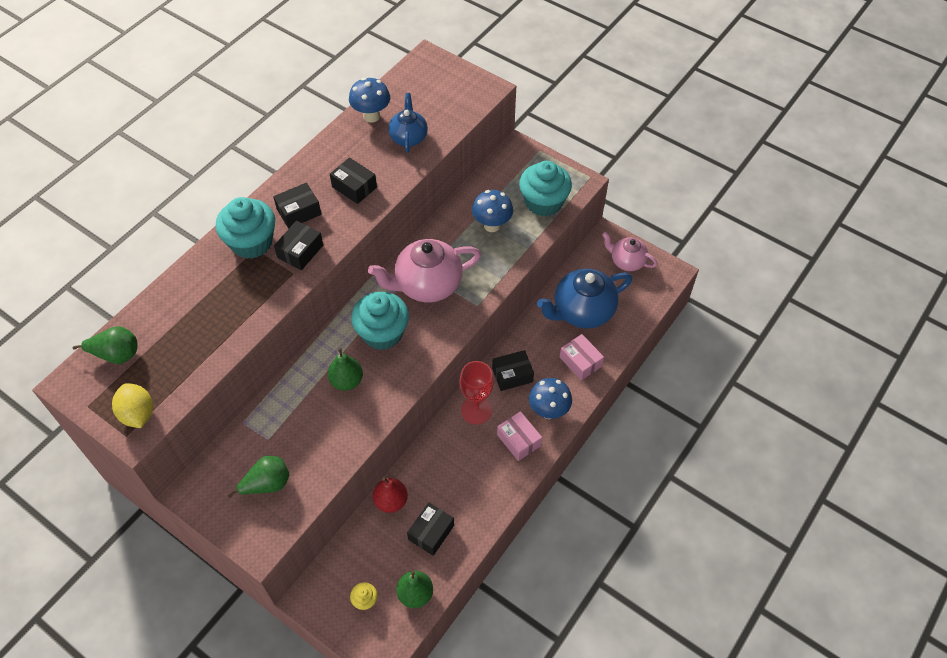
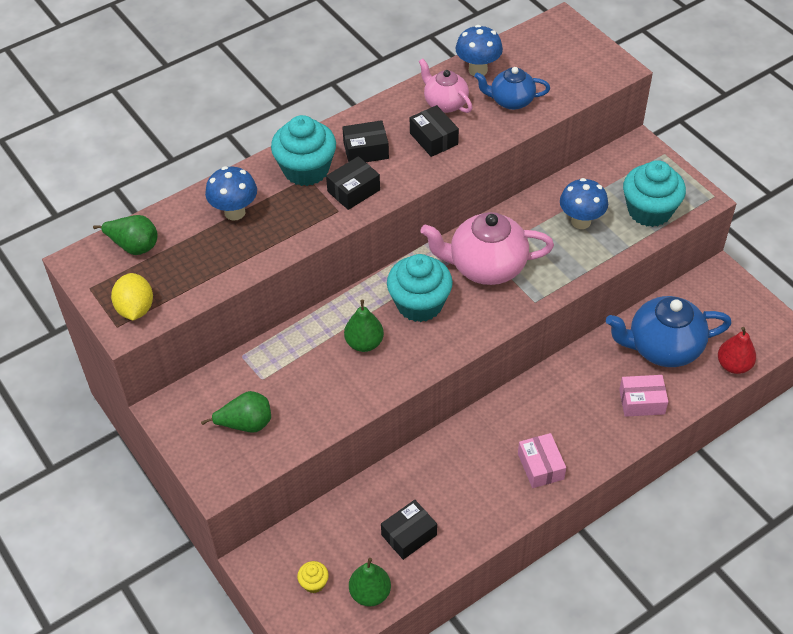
camera: 20 degrees right, 5 degrees down
(391, 501) = (376, 489): red pear -> red pear (733, 365)
(408, 137) = (511, 101): blue teapot -> blue teapot turned 105 degrees counterclockwise
(476, 410) = (503, 421): red goblet -> none
(512, 375) = (557, 395): black box -> none
(548, 411) = (586, 445): blue mushroom -> blue mushroom (234, 212)
(580, 362) = (641, 401): pink box -> pink box turned 75 degrees counterclockwise
(627, 261) = (736, 306): pink teapot -> pink teapot (445, 103)

